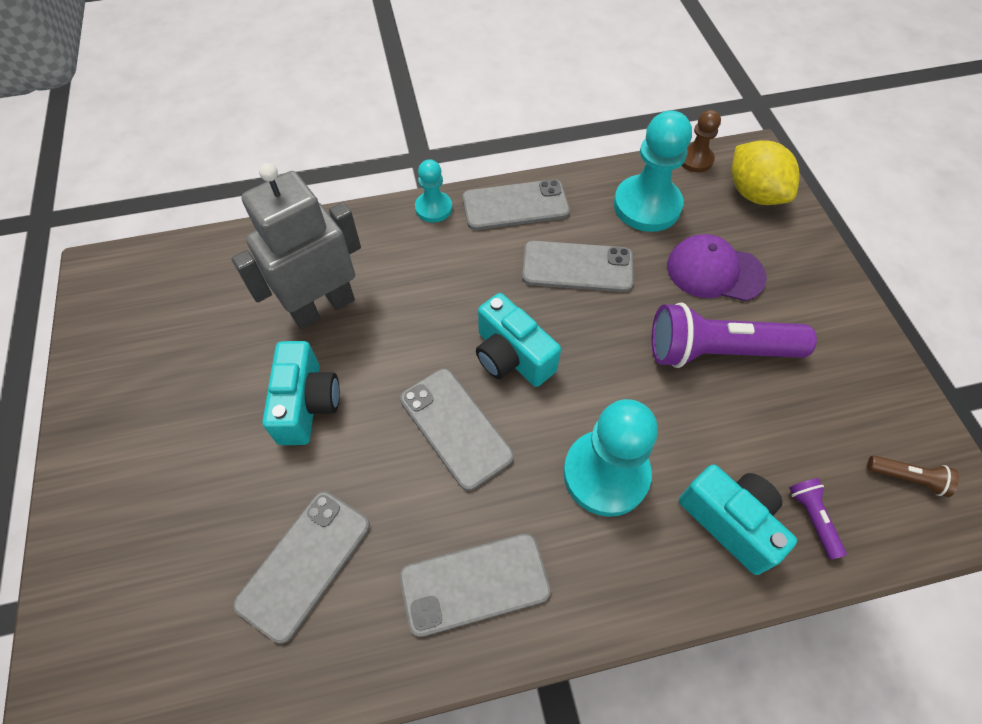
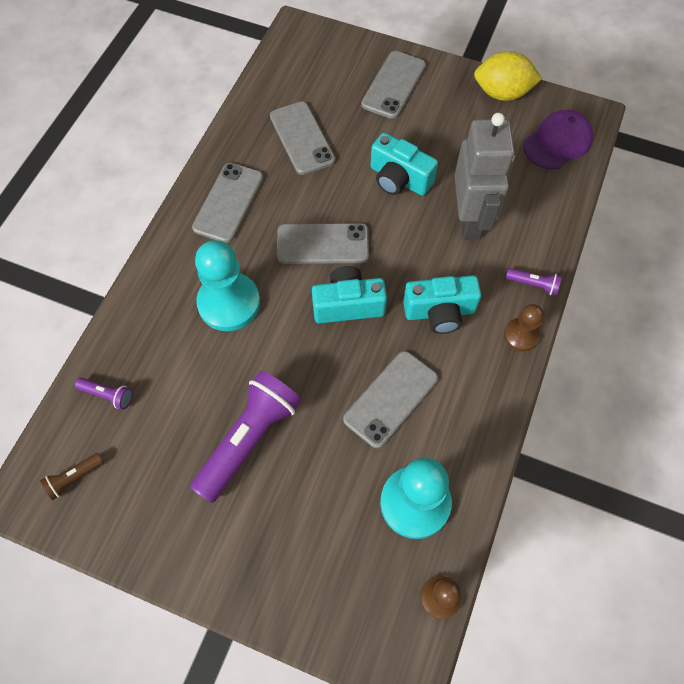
camera: 125 degrees right, 5 degrees up
(370, 222) = (533, 285): none -> purple flashlight
(433, 208) = (521, 335): turquoise pawn -> brown pawn
(515, 205) = (485, 397): grey phone -> grey phone (393, 85)
(714, 271) = (312, 499): purple cap -> purple cap (557, 142)
(730, 521) = (147, 347): turquoise camera -> turquoise camera (439, 312)
(754, 193) = (364, 615): yellow lemon -> yellow lemon (502, 93)

